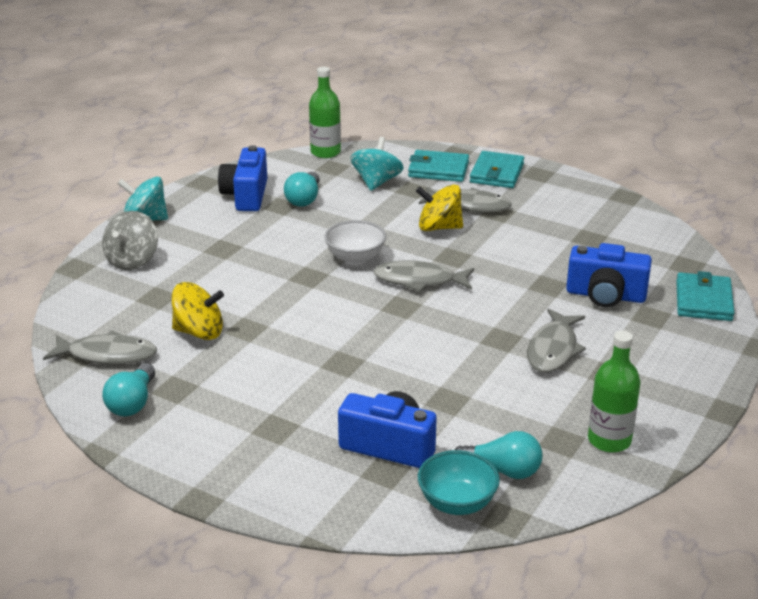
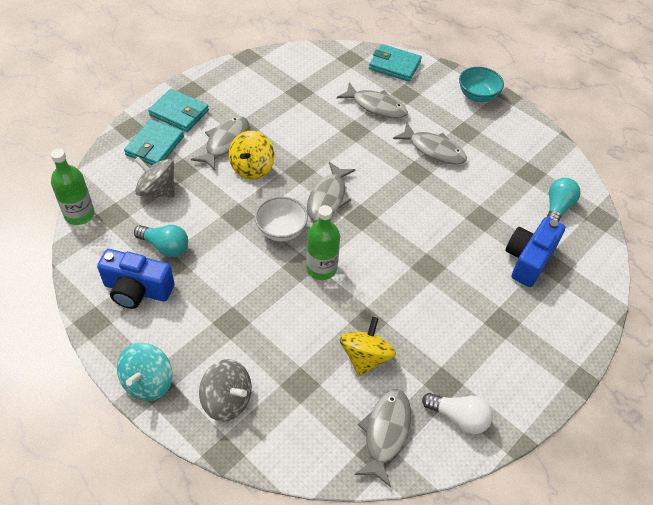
camera: 80 degrees left, 20 degrees up
(132, 403) = (458, 417): turquoise light bulb -> white light bulb
(376, 182) = (157, 190): turquoise spinning top -> grey spinning top
(457, 503) = (587, 238): turquoise bowl -> turquoise bowl (477, 96)
(605, 295) = (376, 106): blue camera -> grey fish
(609, 440) = (532, 152): green bottle -> green bottle (321, 268)

